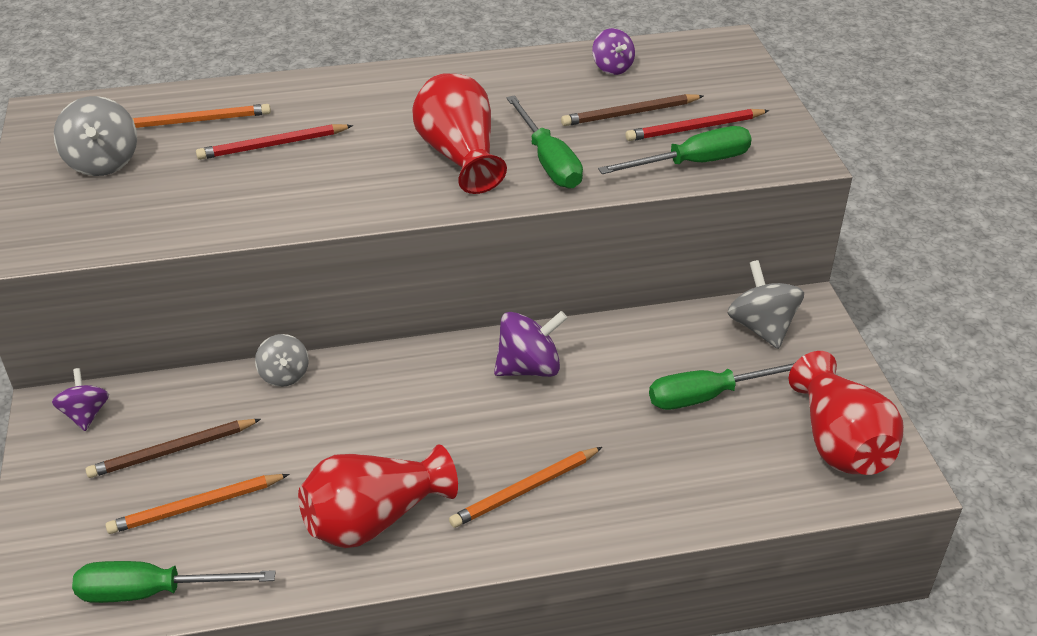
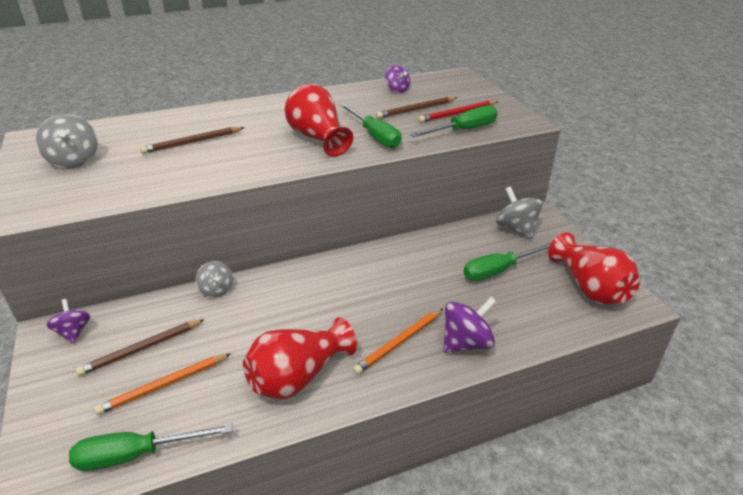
camera: 10 degrees left, 5 degrees down
(197, 120) = (139, 134): orange pencil -> none
(273, 145) = (192, 142): red pencil -> brown pencil
(529, 368) = (380, 267): purple spinning top -> purple spinning top (466, 343)

